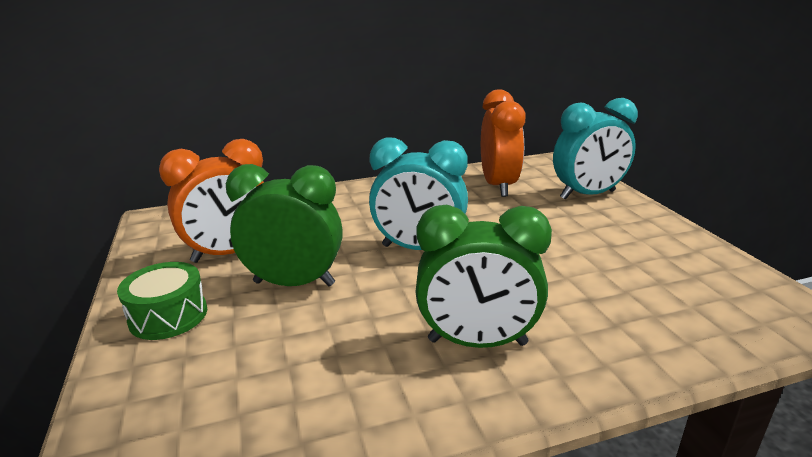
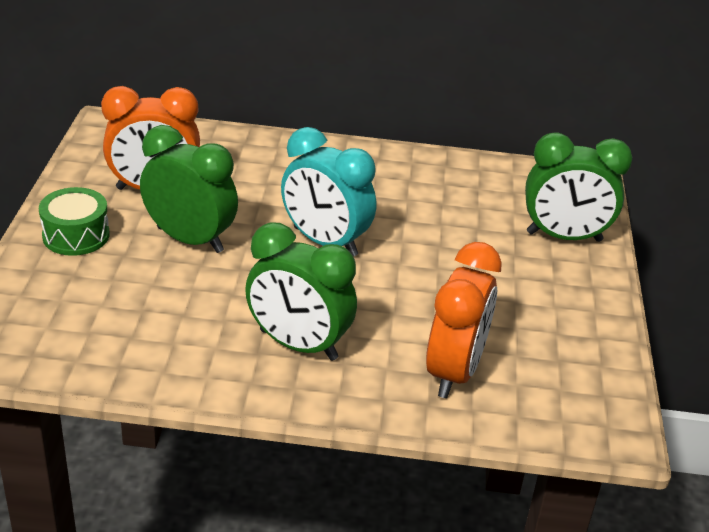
camera: 20 degrees right, 10 degrees up
(498, 186) = (477, 193): orange clock -> orange clock (454, 372)
(587, 195) = (564, 237): turquoise clock -> green clock

